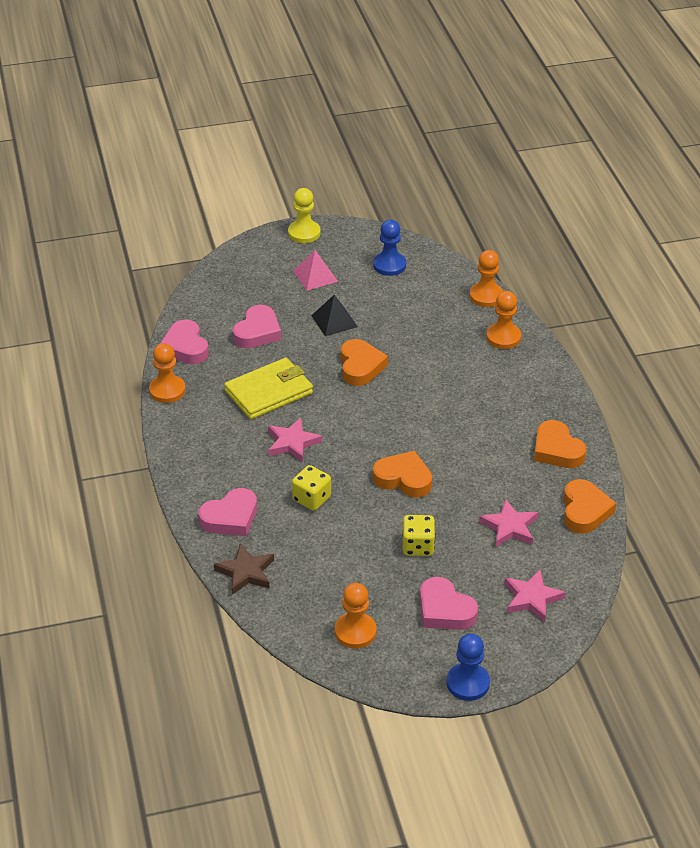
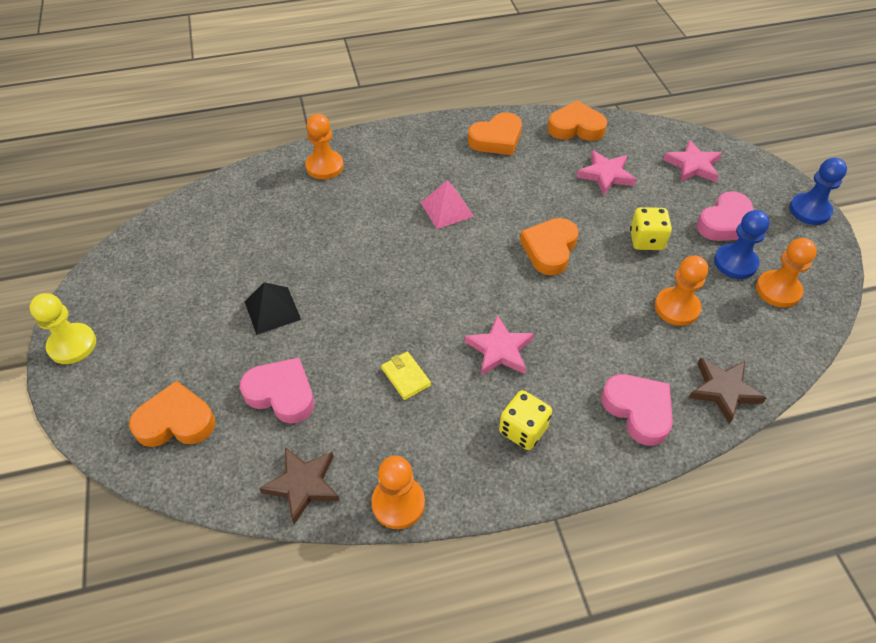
camera: 90 degrees left, 10 degrees up
(185, 347) = (303, 485): pink heart -> brown star
(269, 392) = (405, 377): yellow wallet -> yellow wallet, size x0.47
(311, 498) = (592, 329): yellow dice -> yellow dice (523, 430)
(315, 276) = (174, 331): pink pyramid -> pink pyramid (447, 209)
(360, 366) = (363, 284): orange heart -> orange heart (176, 421)
(389, 265) = (172, 256): blue pawn -> blue pawn (735, 263)
(486, 296) = (252, 176): orange pawn -> orange pawn (677, 308)

